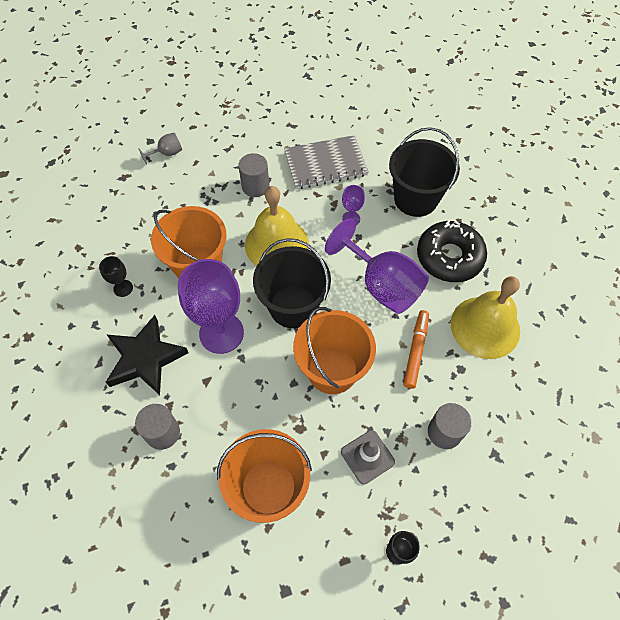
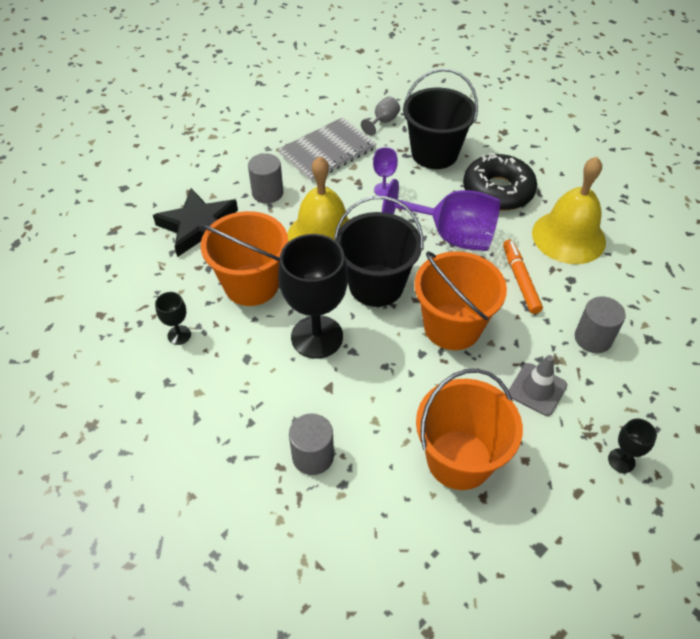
camera: 25 degrees left, 10 degrees down
(145, 358) = (247, 393): black star -> black star (199, 227)
(167, 153) = (151, 193): grey goblet -> grey goblet (383, 122)
(221, 333) = (317, 337): purple goblet -> black goblet

